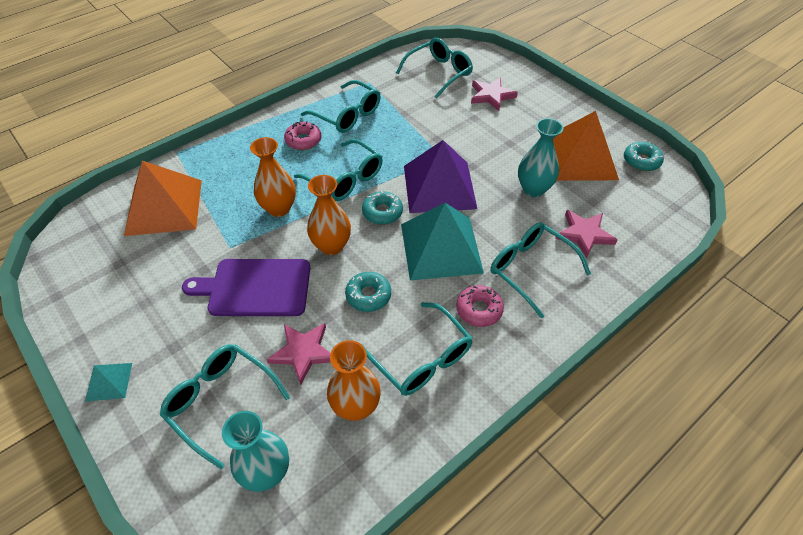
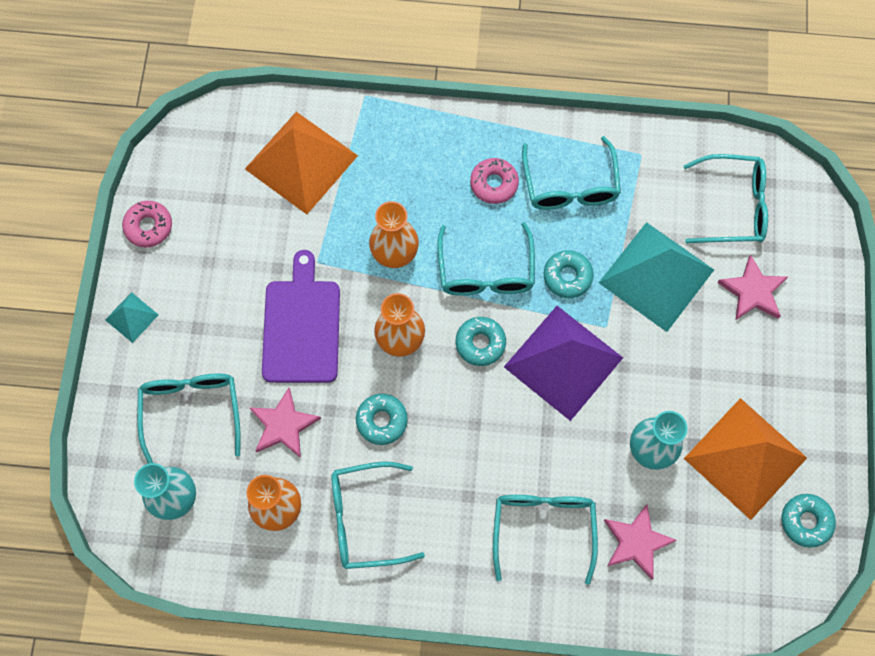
camera: 45 degrees right, 20 degrees up
(255, 287) = (301, 326): purple cutting board -> purple cutting board turned 45 degrees clockwise
(394, 150) = (567, 276): none -> turquoise donut
(422, 358) = (365, 519): turquoise glasses -> turquoise glasses turned 75 degrees clockwise
(441, 248) = (491, 431): turquoise pyramid -> turquoise pyramid (656, 276)
(479, 309) = (456, 521): pink donut -> pink donut (149, 226)

